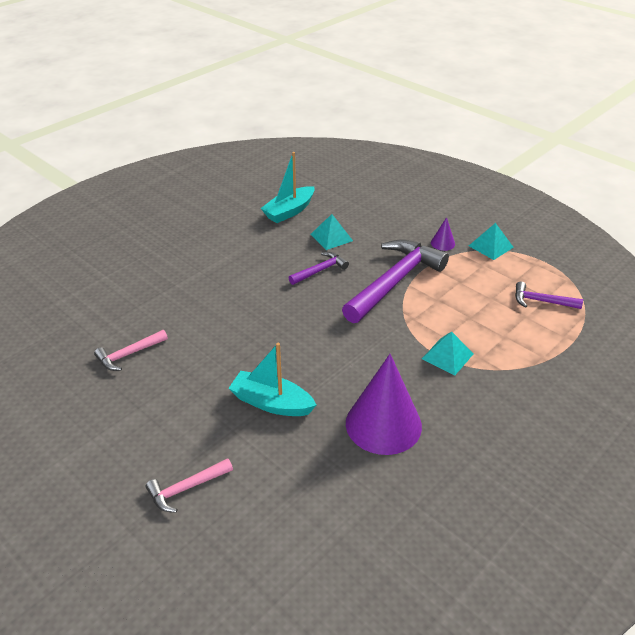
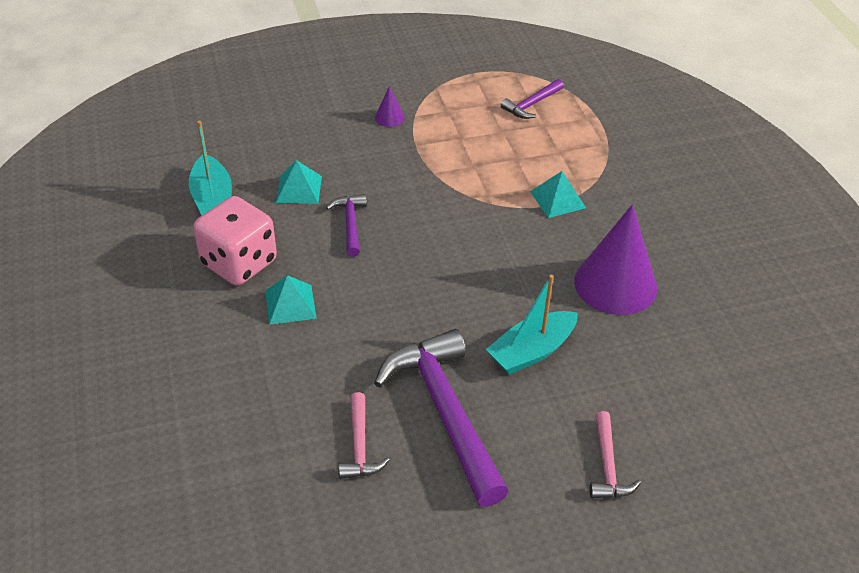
camera: 60 degrees left, 5 degrees up
(245, 243) = (239, 263): none -> pink dice
(394, 281) = (420, 180): purple hammer -> purple hammer (445, 412)
(491, 246) = (425, 90): turquoise pyramid -> turquoise pyramid (290, 304)

